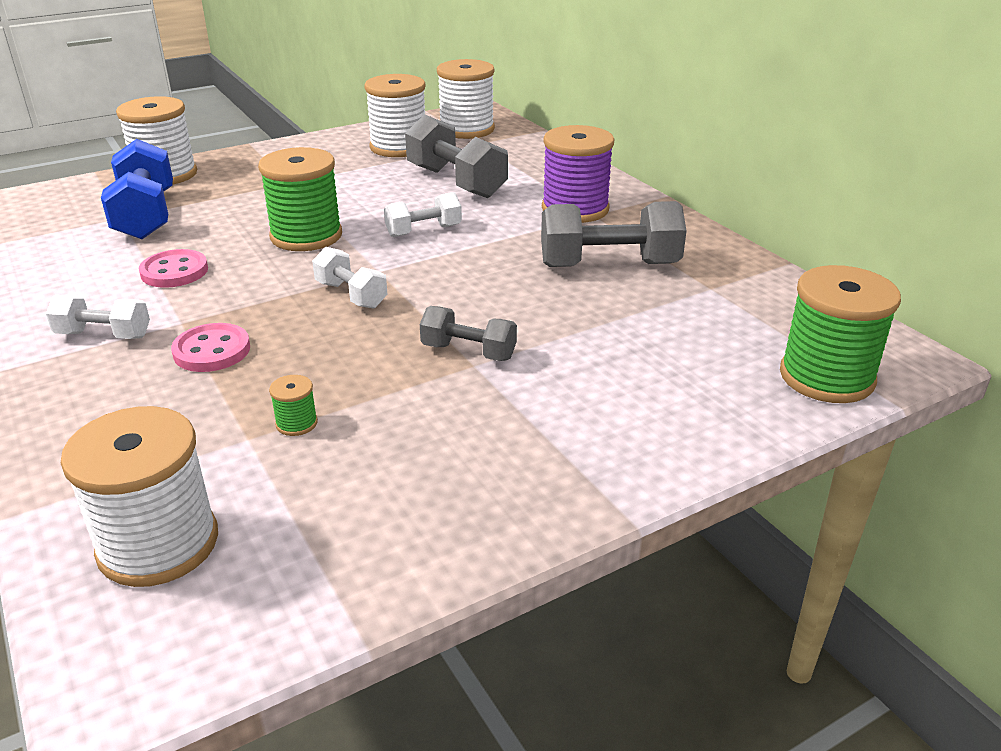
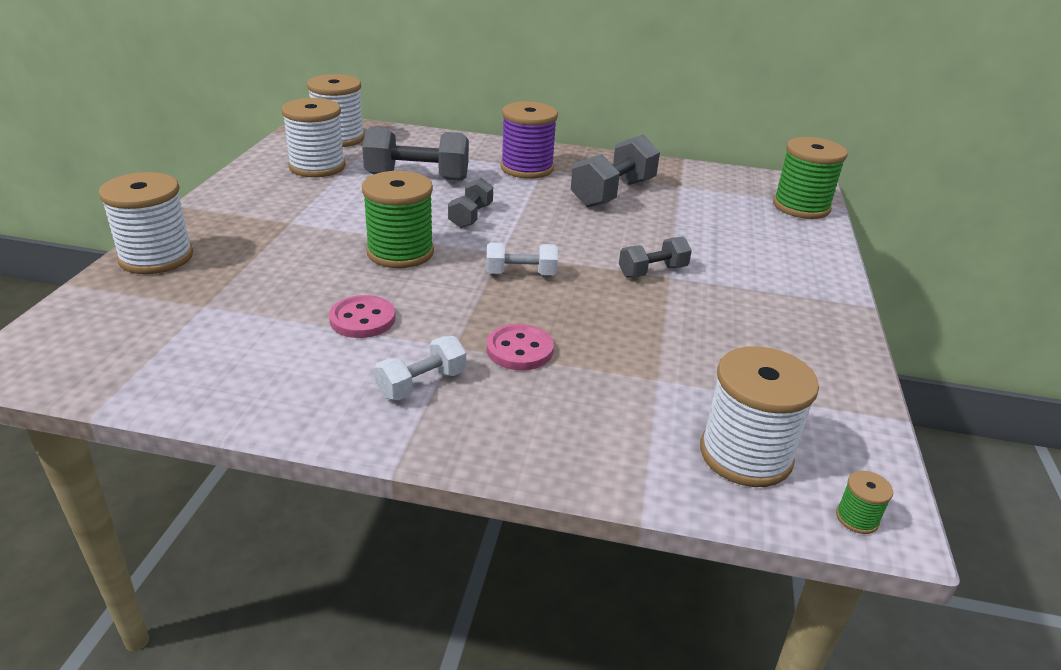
camera: 50 degrees left, 0 degrees up
(145, 216) = (227, 294): blue dumbbell -> none
(296, 423) = (662, 356): green spool -> green spool (857, 518)
(423, 231) = (470, 216): white dumbbell -> grey dumbbell

